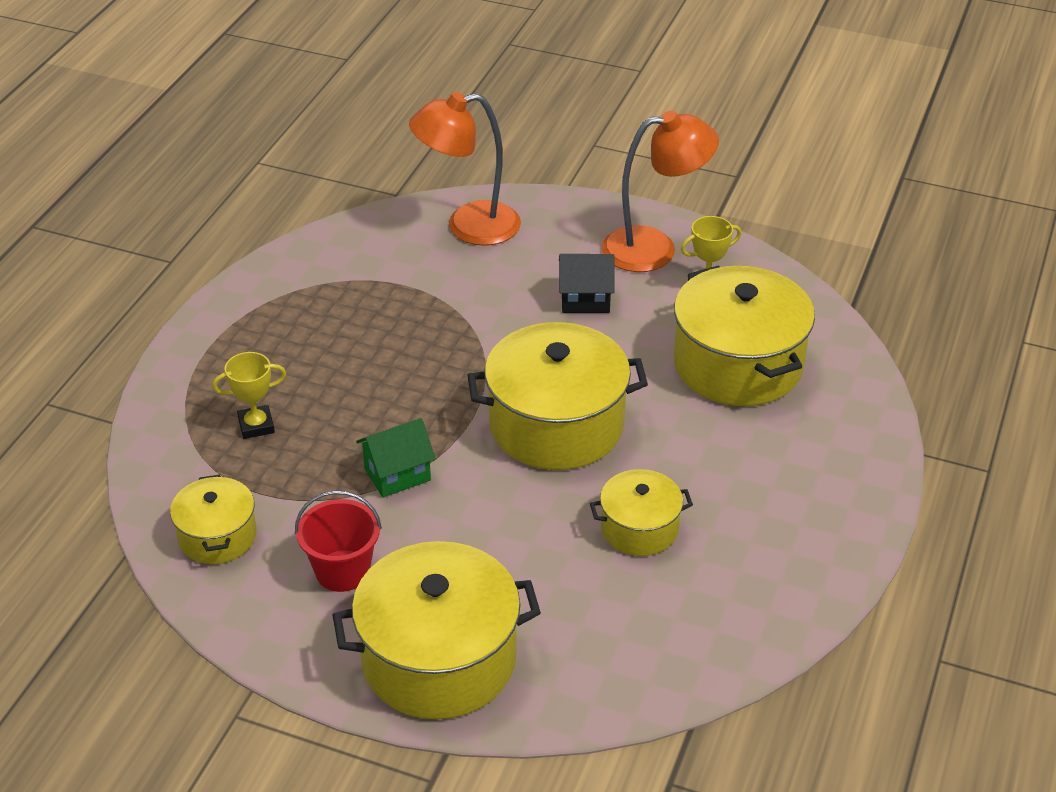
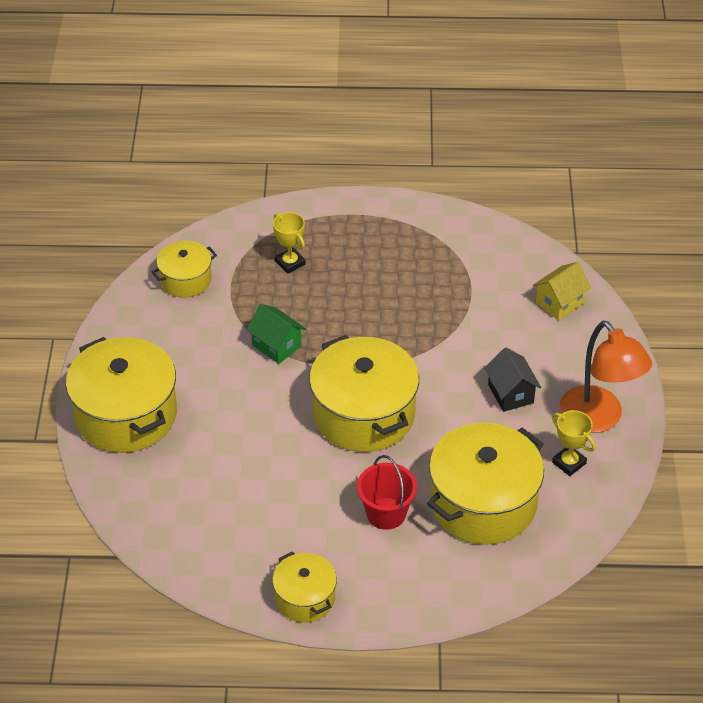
camera: 70 degrees right, 5 degrees up
(342, 571) = (180, 346): red bucket -> red bucket (386, 513)
(468, 226) = (559, 303): orange lamp -> yellow house
(639, 528) = (281, 486): yellow pot -> yellow pot (305, 598)

